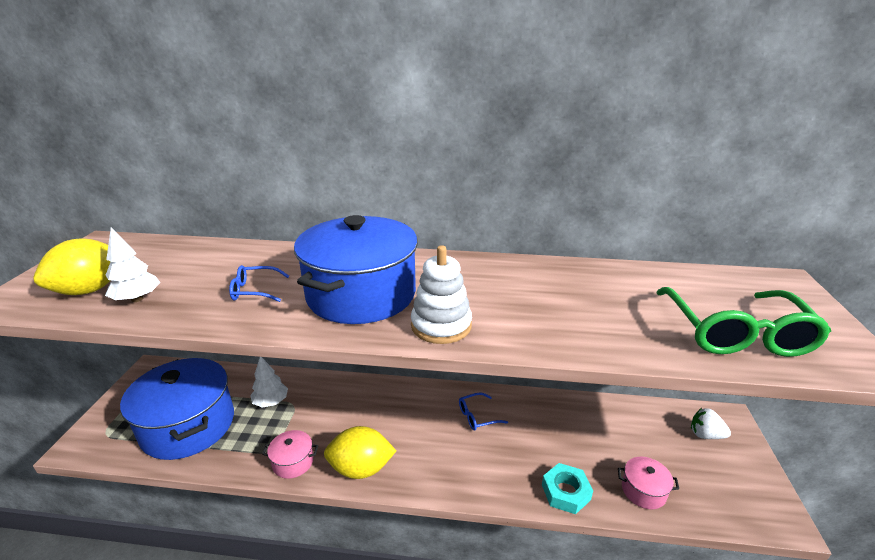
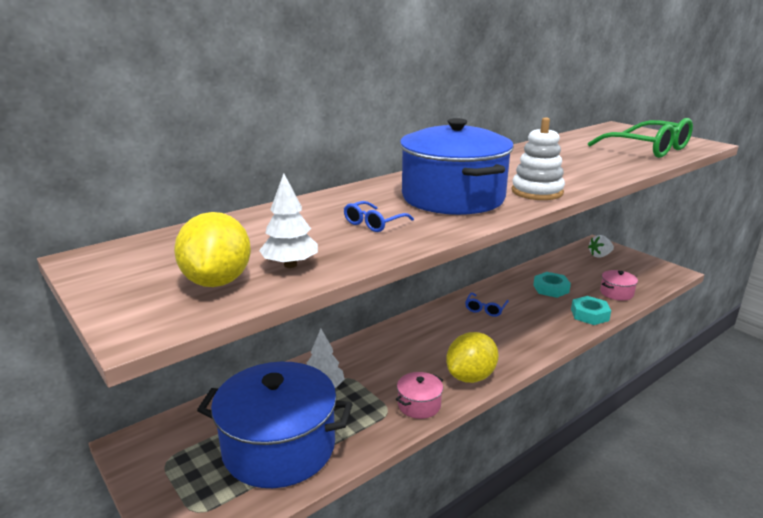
camera: 45 degrees left, 5 degrees down
(575, 437) = (551, 289): none -> turquoise nut

